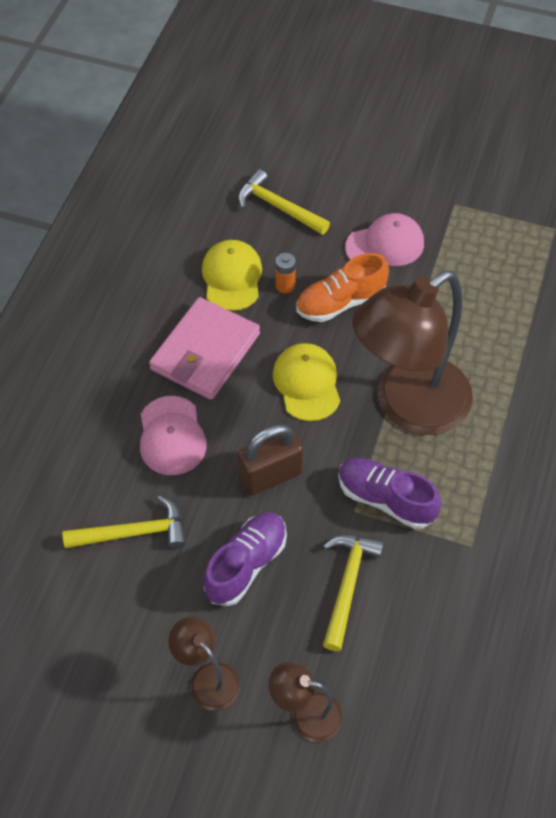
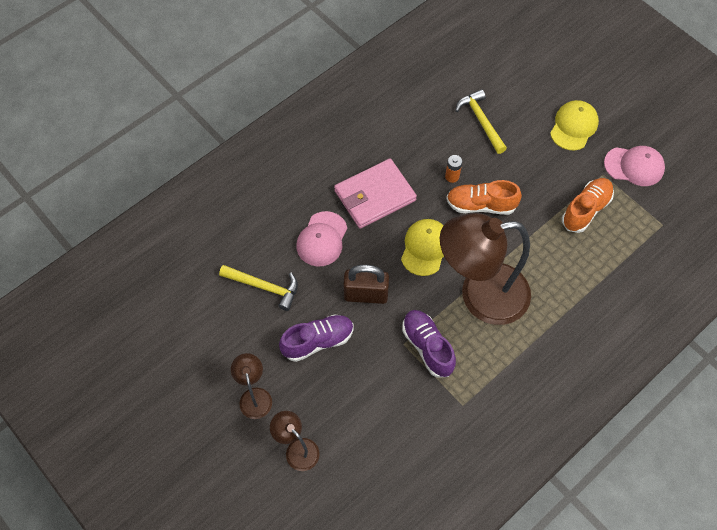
camera: 30 degrees right, 5 degrees up
(232, 277) = (421, 154): yellow cap -> yellow cap (573, 126)
(347, 585) = (370, 387): yellow hammer -> none
(385, 245) = (535, 180): pink cap -> pink cap (634, 166)
(462, 252) = (585, 210): none -> orange shoe

